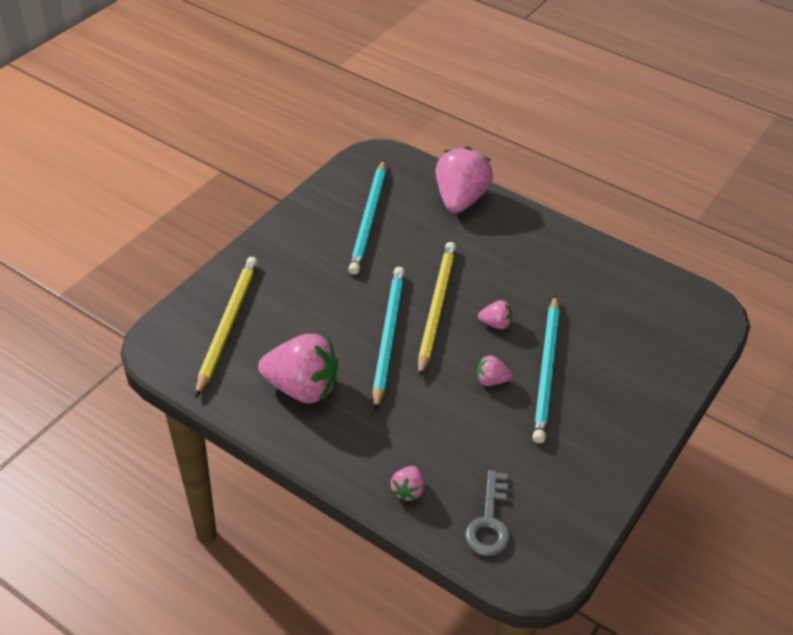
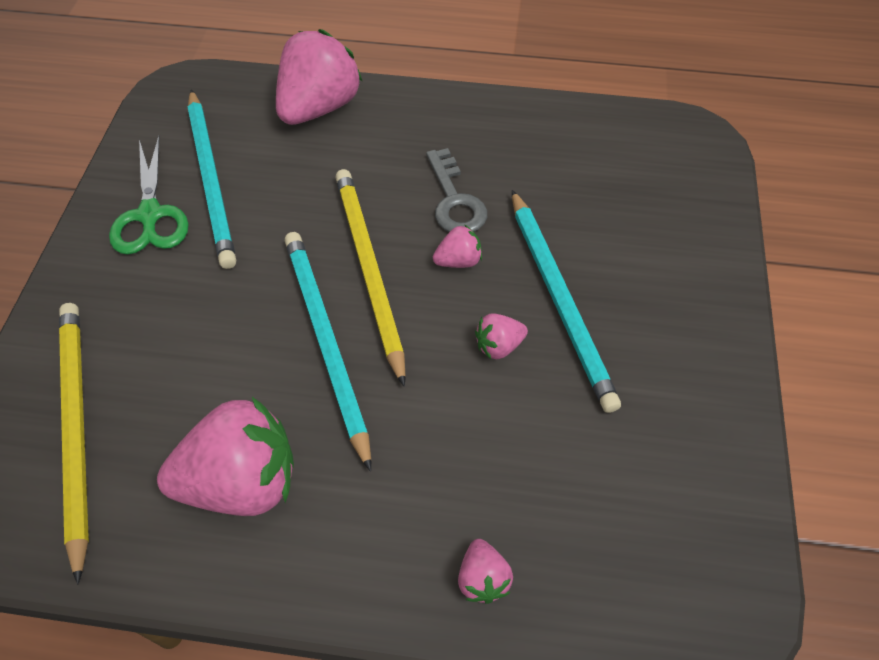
camera: 25 degrees left, 10 degrees up
(322, 226) = (150, 215): none -> green scissors
(460, 199) = (319, 108): pink strawberry -> pink strawberry turned 45 degrees clockwise
(489, 522) = (621, 570): grey key -> grey key (455, 200)

